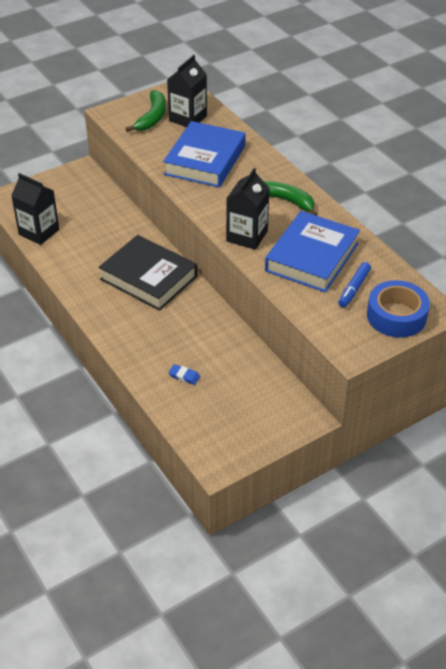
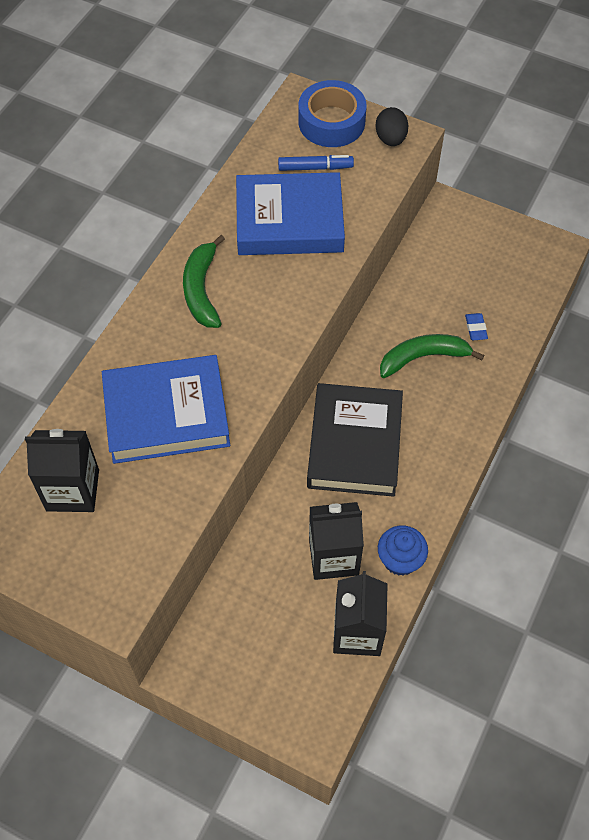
camera: 120 degrees left, 15 degrees up
(60, 265) = (400, 559): none -> blue cupcake
(152, 117) = (95, 541): green banana -> green banana (423, 357)
(247, 236) = (294, 295): black carton -> black carton (333, 556)
(356, 341) = (390, 139): none -> black egg

